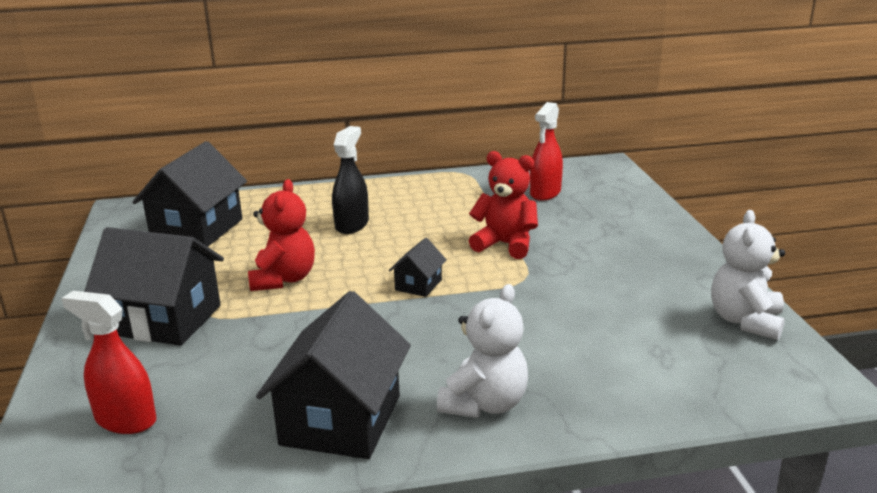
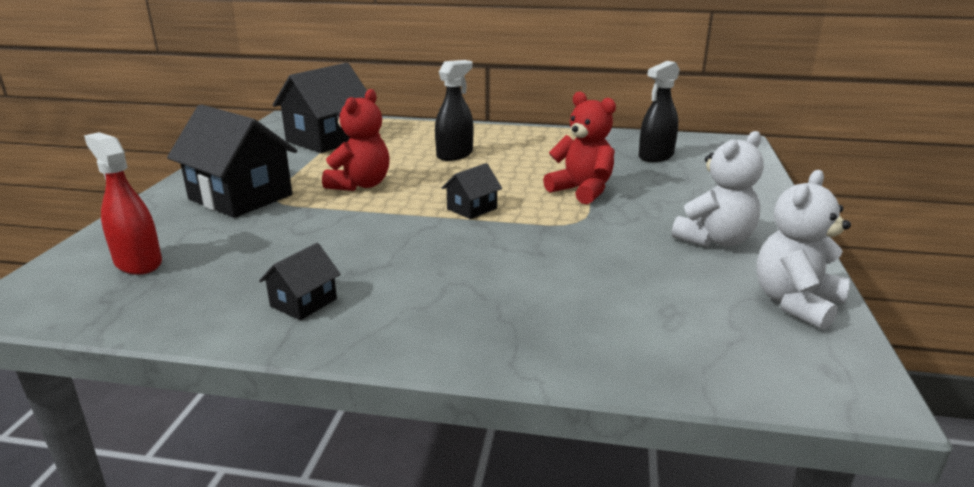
camera: 20 degrees right, 0 degrees up
(341, 420) = (303, 303): black house -> black house, size x0.47
(485, 404) = (446, 319): white teddy bear -> white teddy bear (715, 240)
(545, 193) = (656, 156): red spray bottle -> black spray bottle

